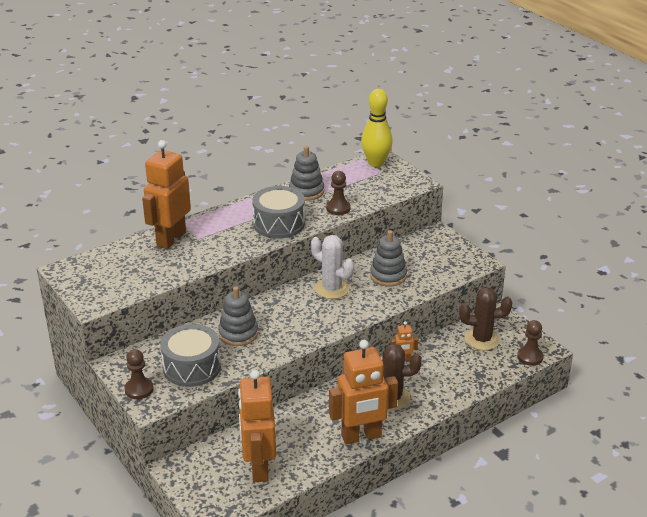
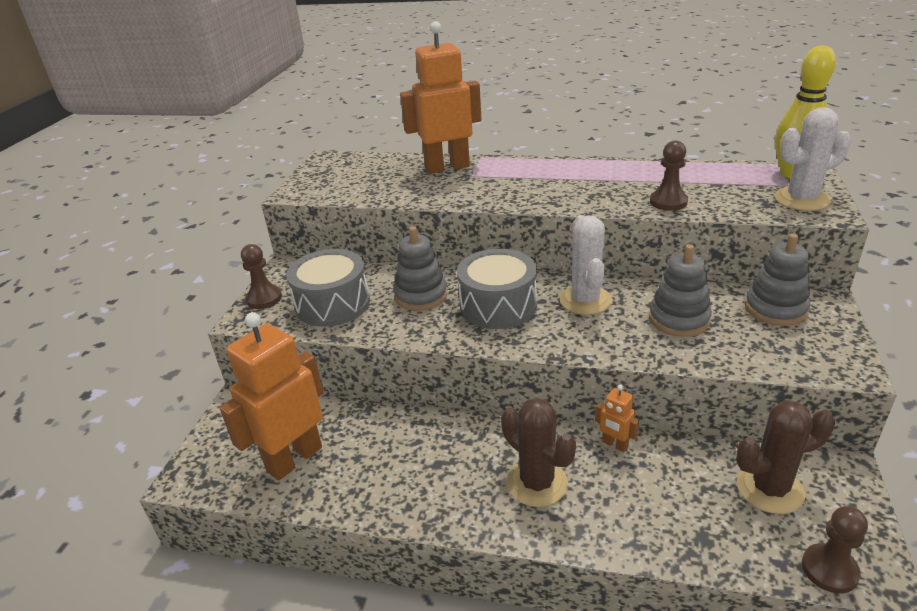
camera: 50 degrees right, 0 degrees up
(279, 224) = (572, 192): grey drum -> grey drum (498, 305)
(306, 191) = (655, 173): grey stacking toy -> grey stacking toy (775, 309)
(361, 437) = (436, 506): orange robot -> none
(398, 179) = (802, 199): none -> white cactus
(482, 339) = (770, 489): brown cactus -> brown cactus turned 60 degrees counterclockwise

